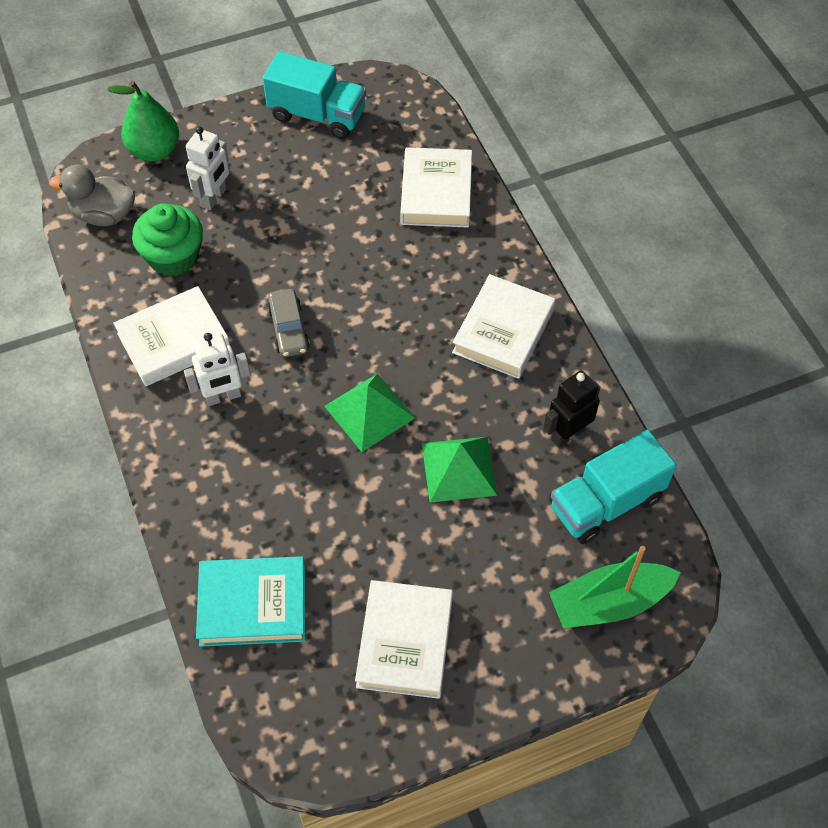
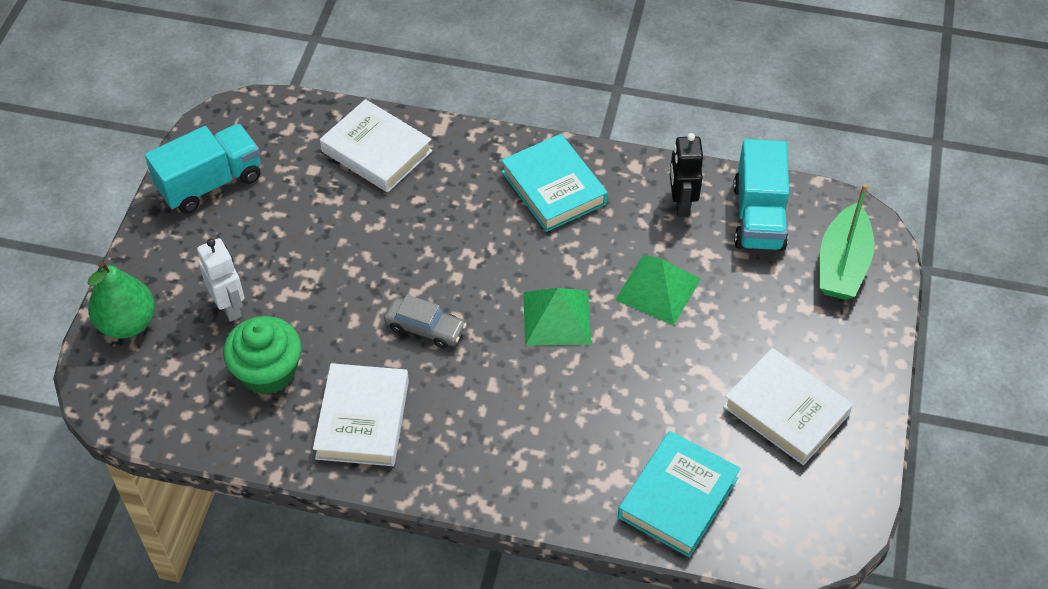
camera: 55 degrees left, 5 degrees down
(104, 215) = (166, 402): grey duck -> none
(223, 397) = (455, 412): white robot -> none
(503, 331) = (553, 188): white book -> turquoise book

